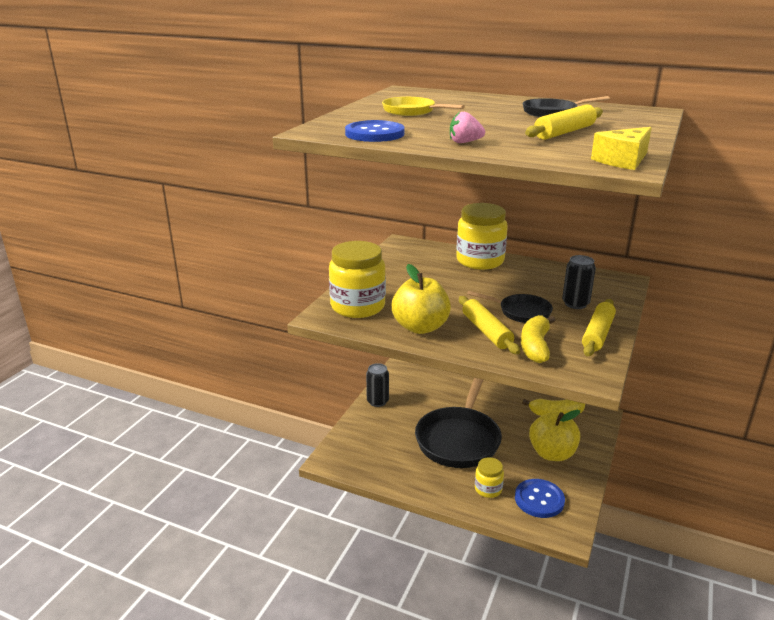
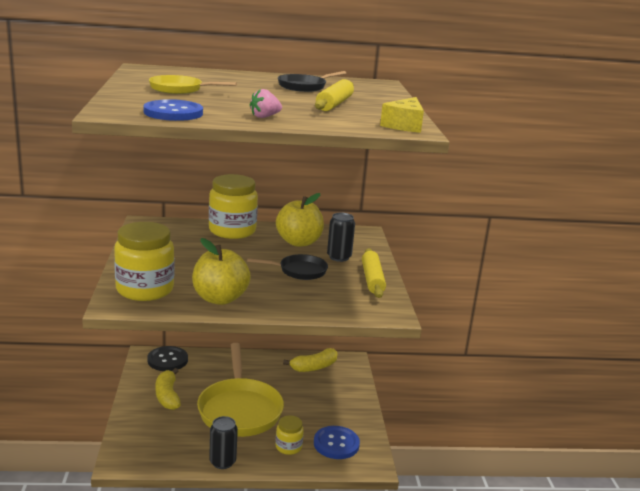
camera: 30 degrees left, 5 degrees down
(377, 401) = (140, 393): black can -> black can (222, 462)
(416, 376) = (167, 360): none -> black button
(459, 439) = (239, 410): black pan -> yellow pan
(486, 331) = (281, 292): yellow rolling pin -> none
(535, 347) = (330, 298): yellow banana -> yellow banana (167, 396)
(552, 453) = (327, 402): yellow apple -> yellow apple (299, 242)

